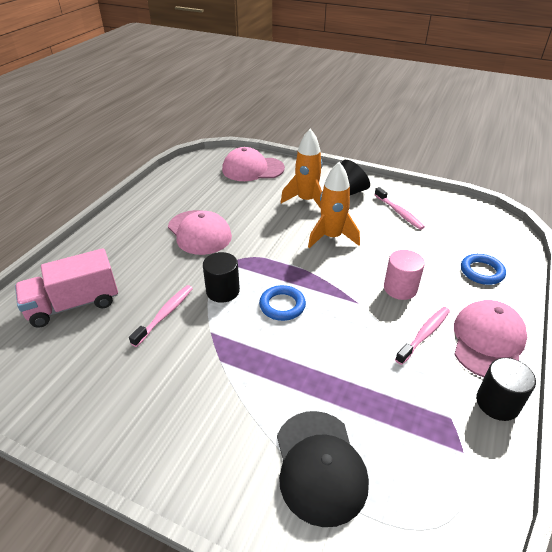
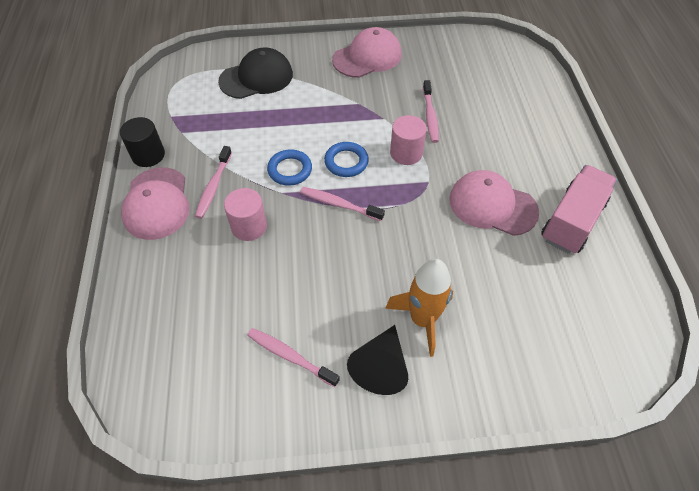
camera: 150 degrees right, 15 degrees up
(74, 304) = (504, 94): pink truck -> pink truck (572, 221)
(223, 291) = (406, 153): black cylinder -> pink cylinder
(252, 169) = (549, 357): pink cap -> pink cap (367, 57)
(313, 275) = (339, 204): none -> pink toothbrush
(319, 466) = (256, 78): black cap -> black cap turned 105 degrees clockwise
(331, 237) = (351, 265): orange rocket -> none
(481, 272) = (166, 289): blue ring -> blue ring (290, 170)

